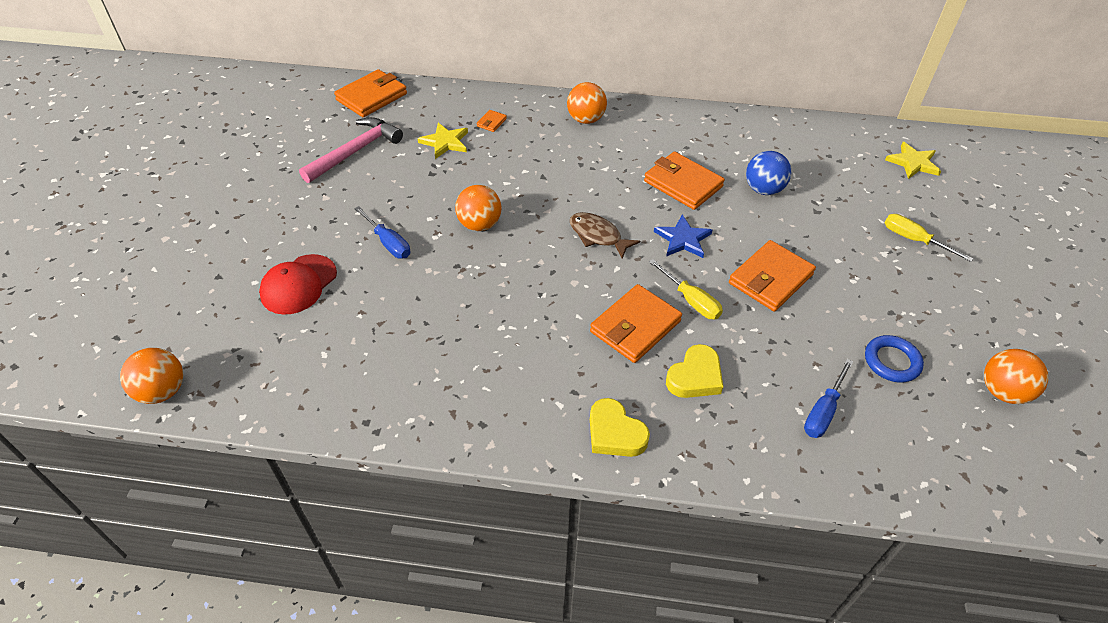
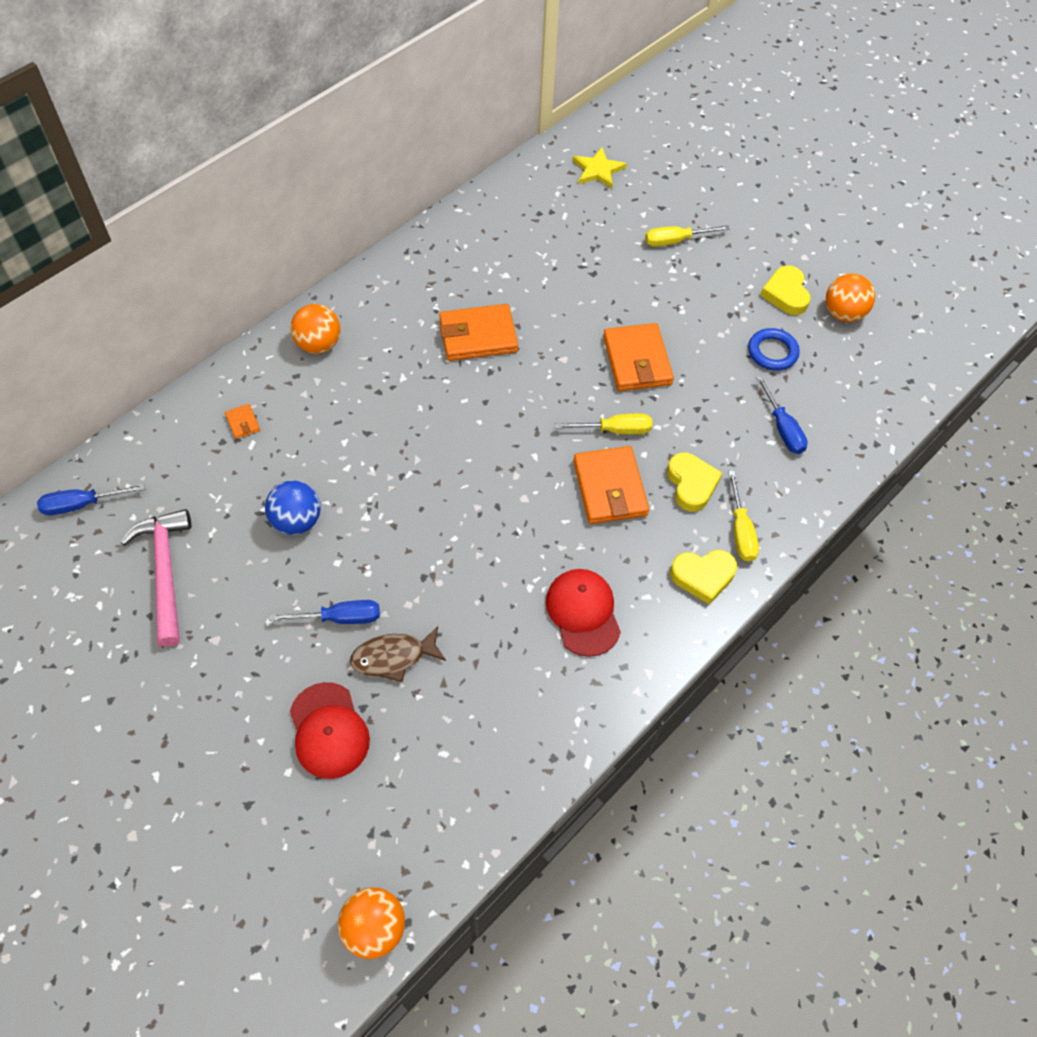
camera: 55 degrees left, 10 degrees up
(372, 97) = (82, 504): orange wallet -> blue screwdriver
(445, 142) = (233, 481): yellow star -> none
(479, 225) = (385, 525): orange ball -> none
(508, 371) = (583, 612): none -> red cap
(598, 236) = (484, 443): brown fish -> brown fish (393, 657)
(683, 239) = (543, 385): blue star -> none
(686, 436) = (740, 530): none -> yellow screwdriver
(763, 189) = (537, 287): blue ball -> blue ball (297, 521)
(964, 338) = (786, 294): none -> yellow heart

